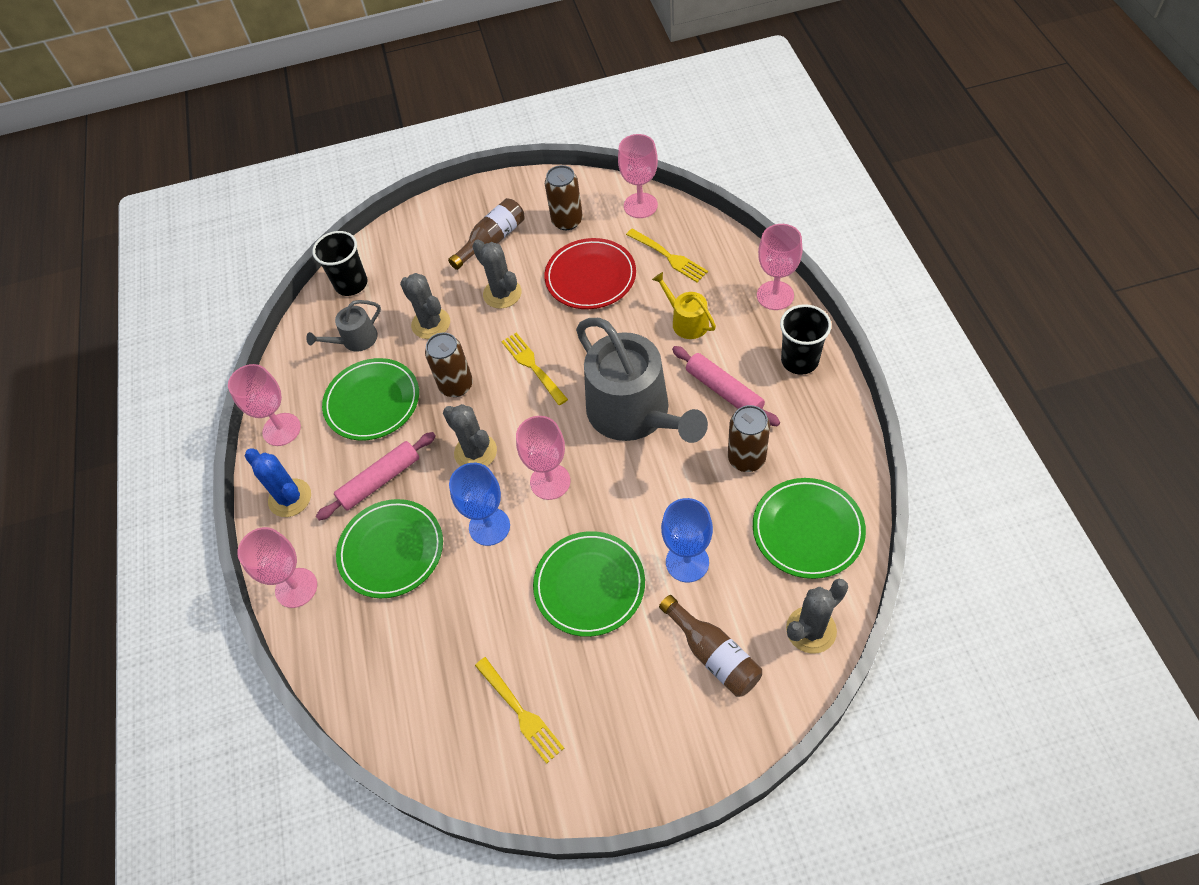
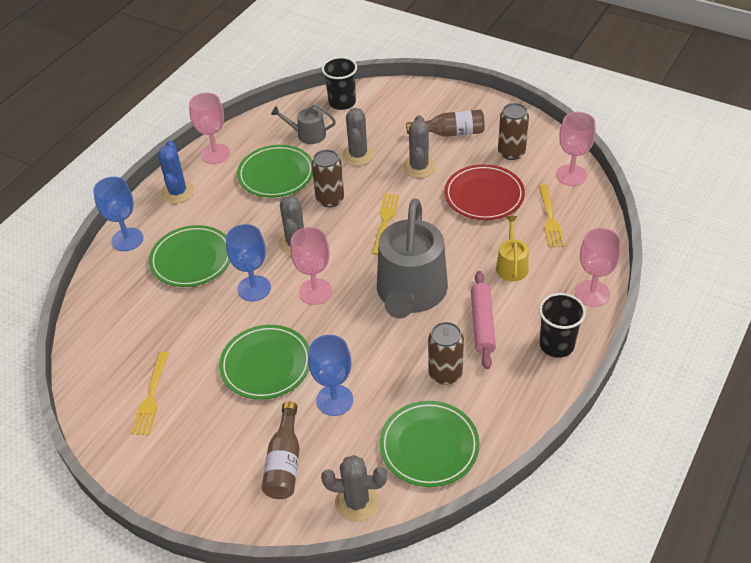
camera: 40 degrees right, 10 degrees down
(296, 588) = (127, 239): pink goblet -> blue goblet
(380, 481) = (230, 219): pink rolling pin -> none

